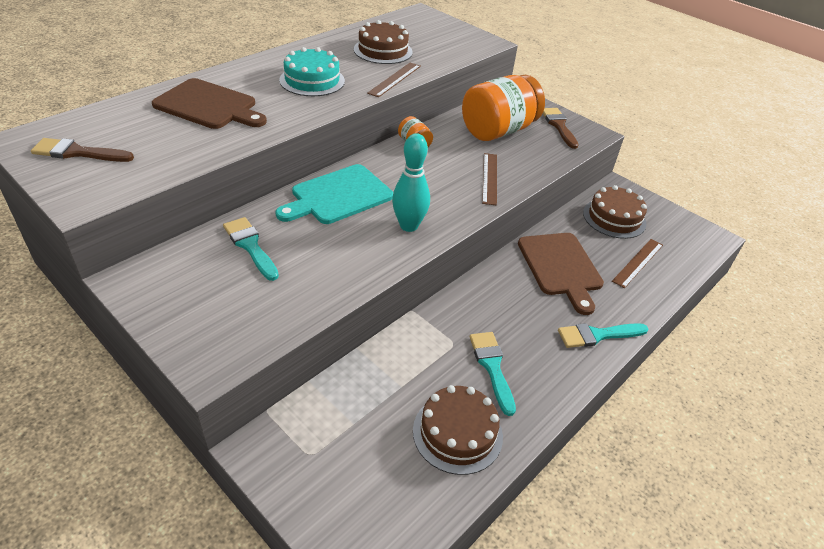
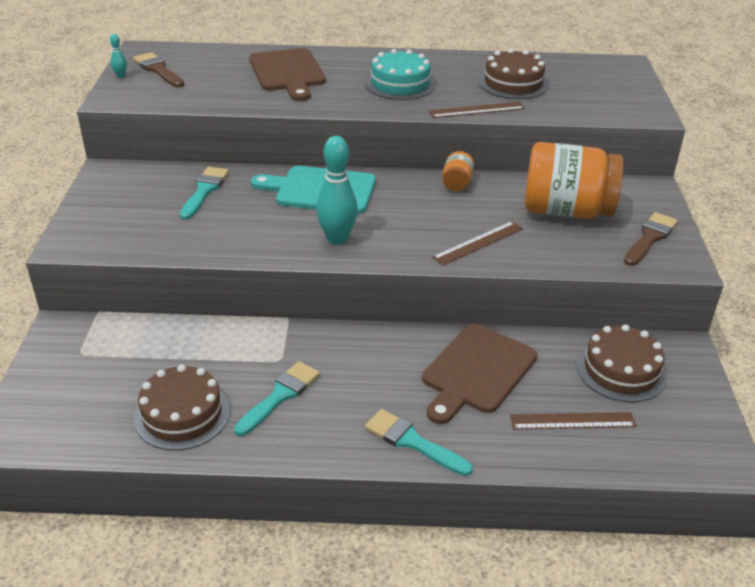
camera: 50 degrees right, 5 degrees down
(47, 175) = (121, 76): none -> turquoise bowling pin

